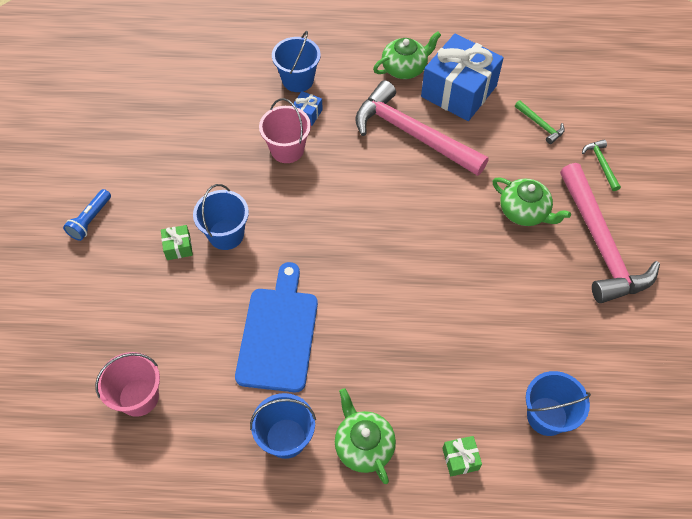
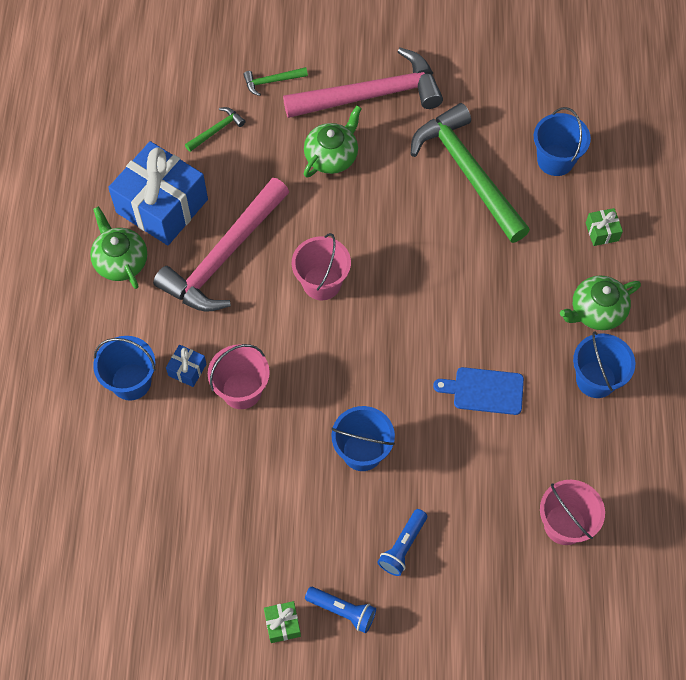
camera: 90 degrees left, 5 degrees up
(137, 264) = (403, 546): none -> blue flashlight
(178, 247) = (380, 503): green gift -> green gift (282, 624)
(278, 333) = (484, 391): blue cutting board -> blue cutting board, size x0.61
(389, 204) = (321, 283): none -> pink bucket
(520, 328) = (468, 172): none -> green hammer

